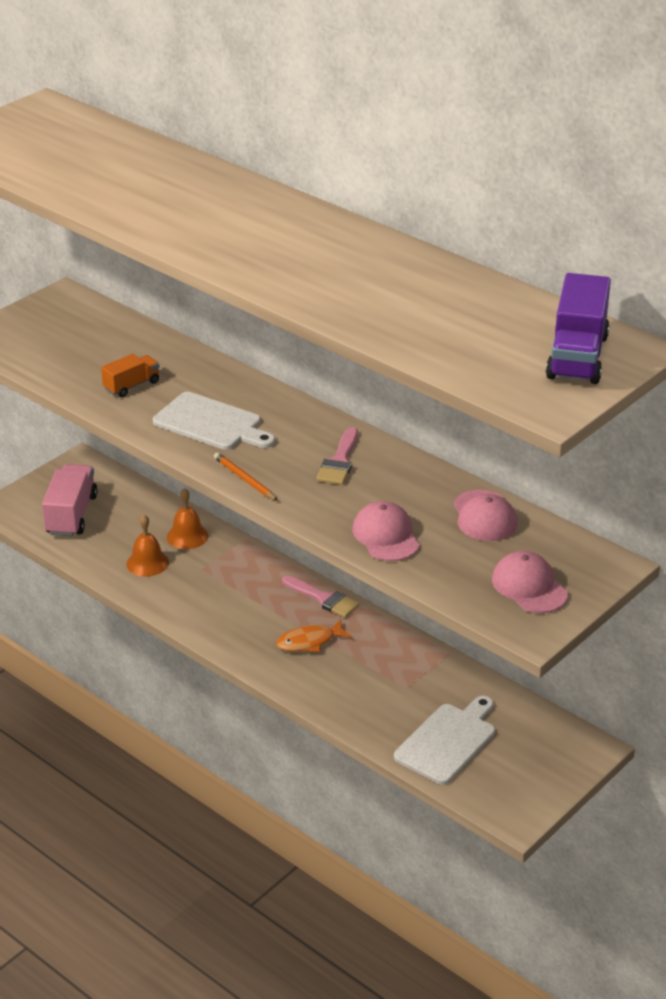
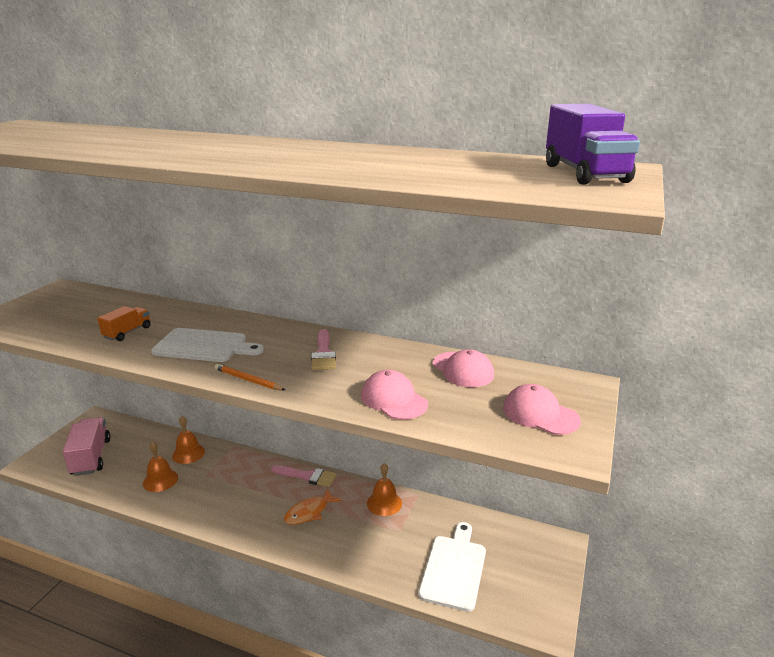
camera: 20 degrees left, 10 degrees down
(403, 653) = (384, 503): none -> orange bell

